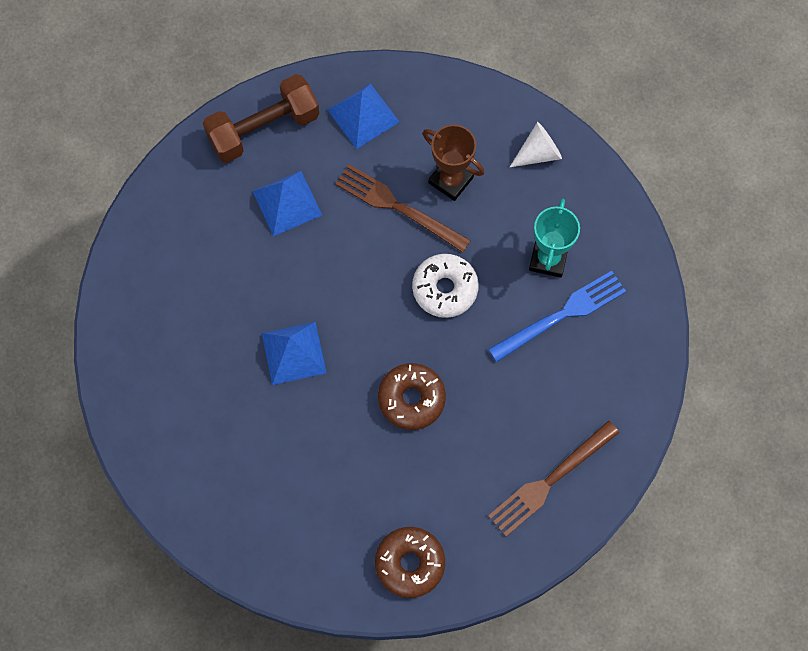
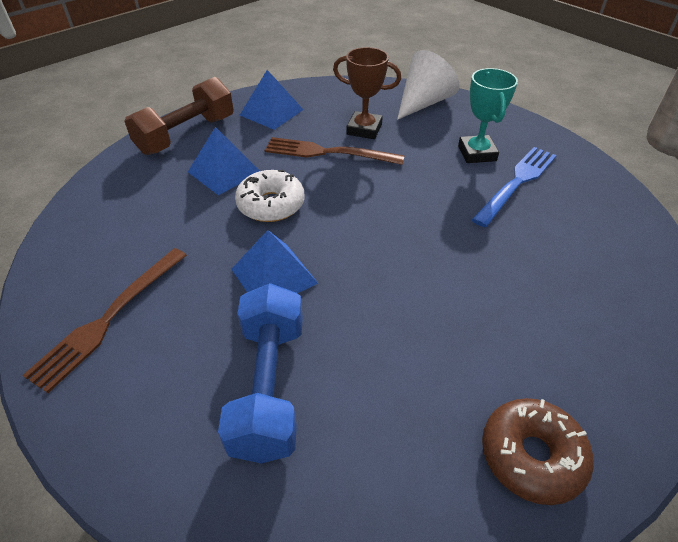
camera: 20 degrees left, 25 degrees down
(259, 453) = (269, 386): none -> blue dumbbell
(411, 399) = (422, 280): brown donut -> none
(445, 289) = (401, 191): white donut -> white donut (271, 204)
(538, 153) = (423, 103): white cone -> white cone, size x1.52
(550, 481) = (617, 308): brown fork -> brown fork (109, 318)

